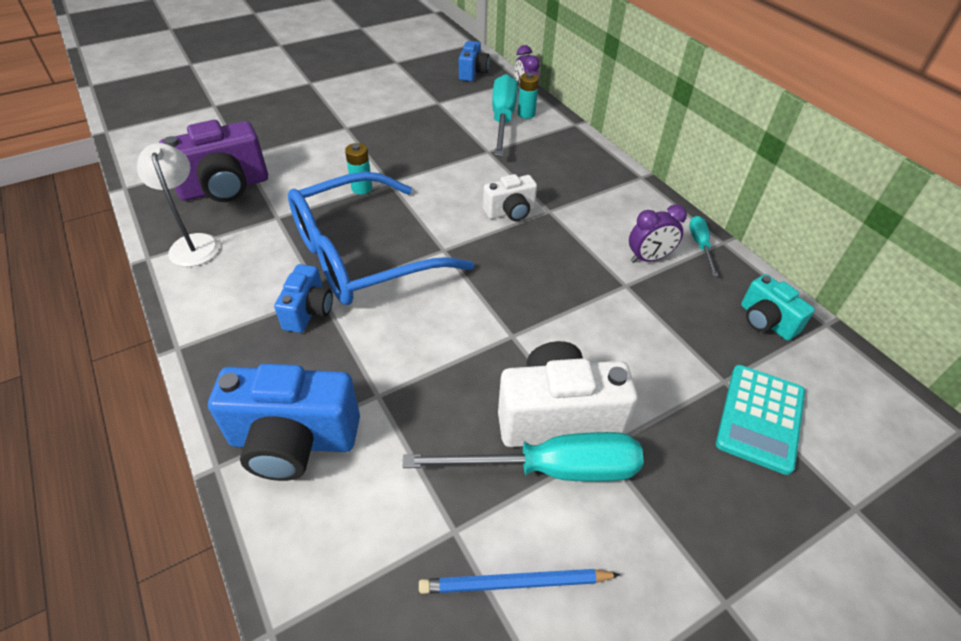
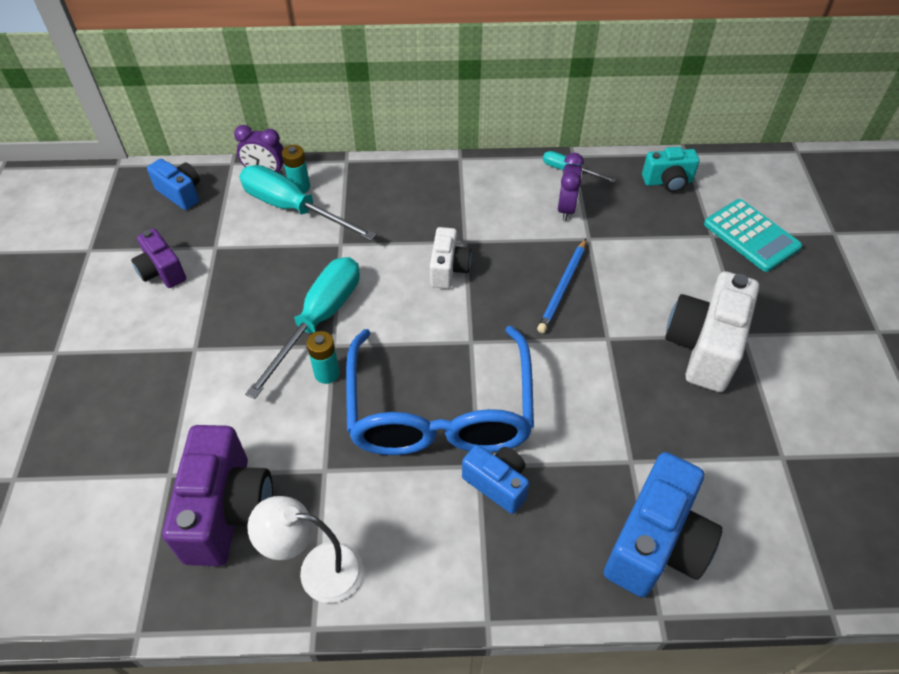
camera: 60 degrees left, 5 degrees up
(400, 92) = (162, 271): none -> purple camera
(515, 583) = (835, 437): blue pencil -> blue pencil (563, 287)
(550, 469) = (750, 374): turquoise screwdriver -> turquoise screwdriver (319, 320)

